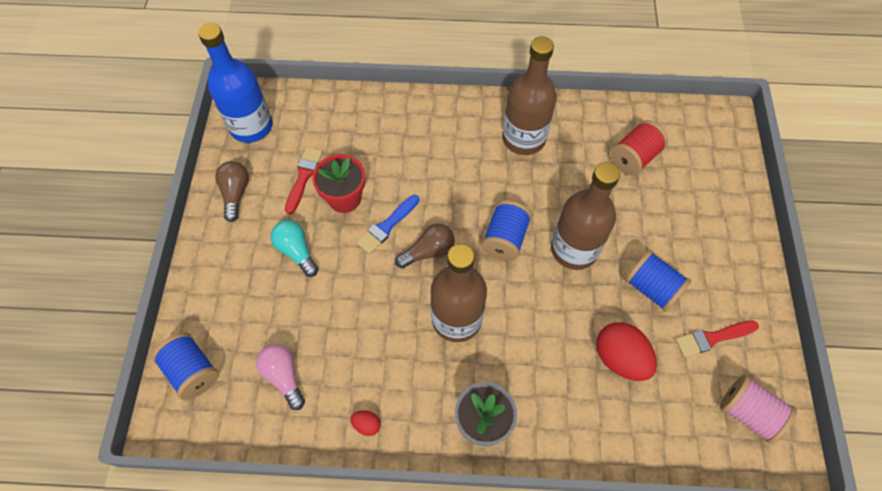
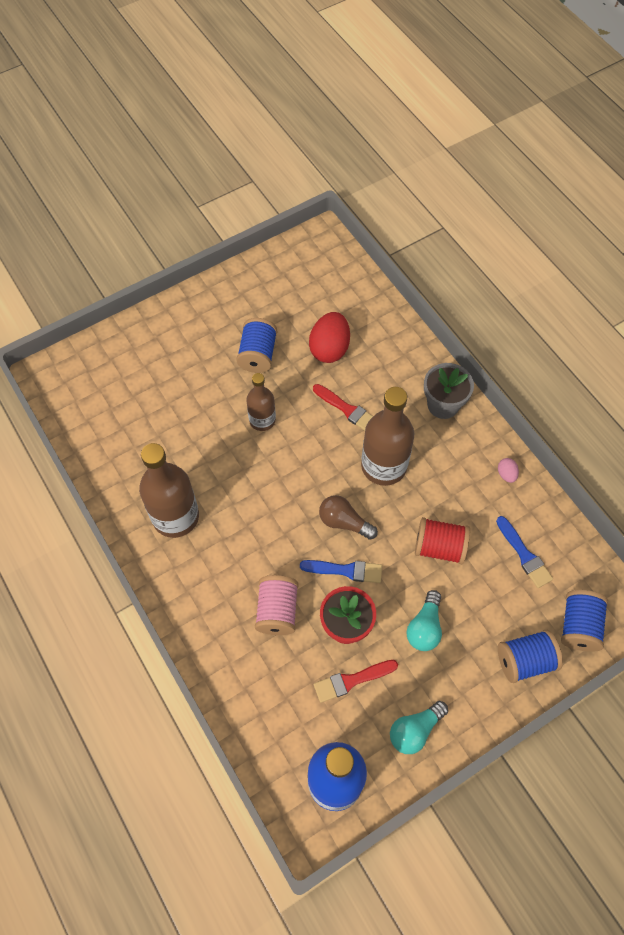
camera: 125 degrees left, 0 degrees up
(235, 194) = (415, 730): brown light bulb -> turquoise light bulb
(284, 376) = (524, 555): pink light bulb -> blue brush
(367, 424) = (506, 474): red egg -> pink egg
(505, 238) = (289, 473): blue spool -> blue spool (525, 661)
(574, 249) = (262, 420): brown bottle -> brown bottle, size x0.60
(634, 157) = (138, 421): red spool -> red spool (439, 547)
(712, 338) = (270, 303): red brush -> red brush (347, 409)
(747, 412) = (310, 265): pink spool -> pink spool (277, 611)

